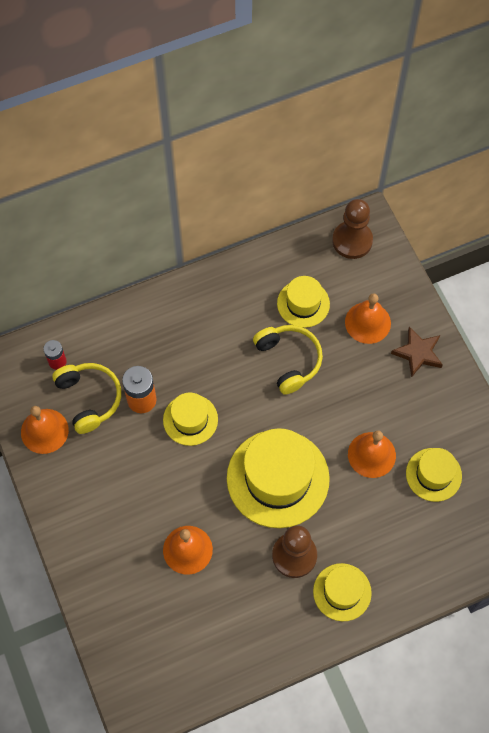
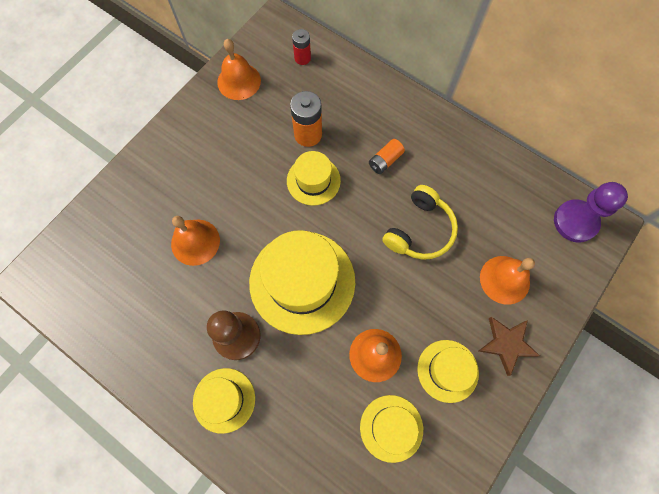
camera: 60 degrees right, 5 degrees up
(89, 398) = (285, 97): yellow headphones -> none
(208, 350) = (385, 161): none -> orange battery
(303, 303) = (482, 213): yellow hat -> yellow hat (447, 370)
(352, 241) = (575, 222): brown pawn -> purple pawn

